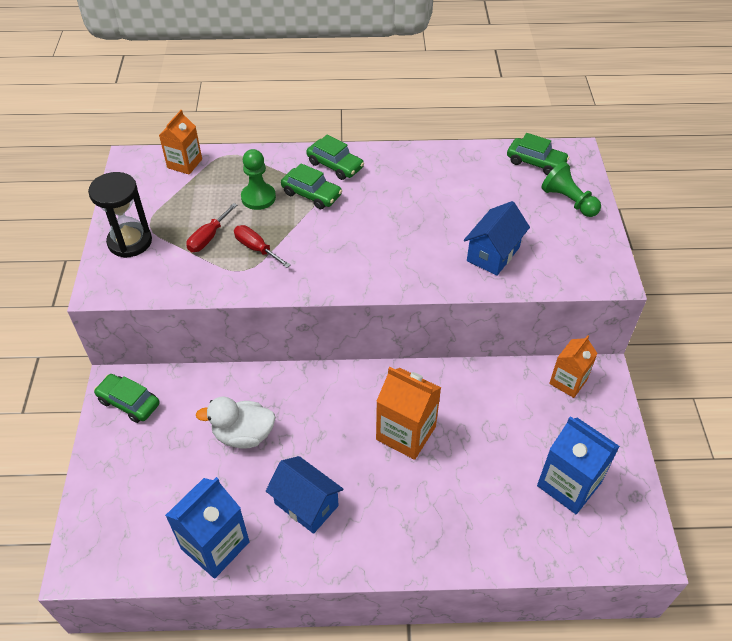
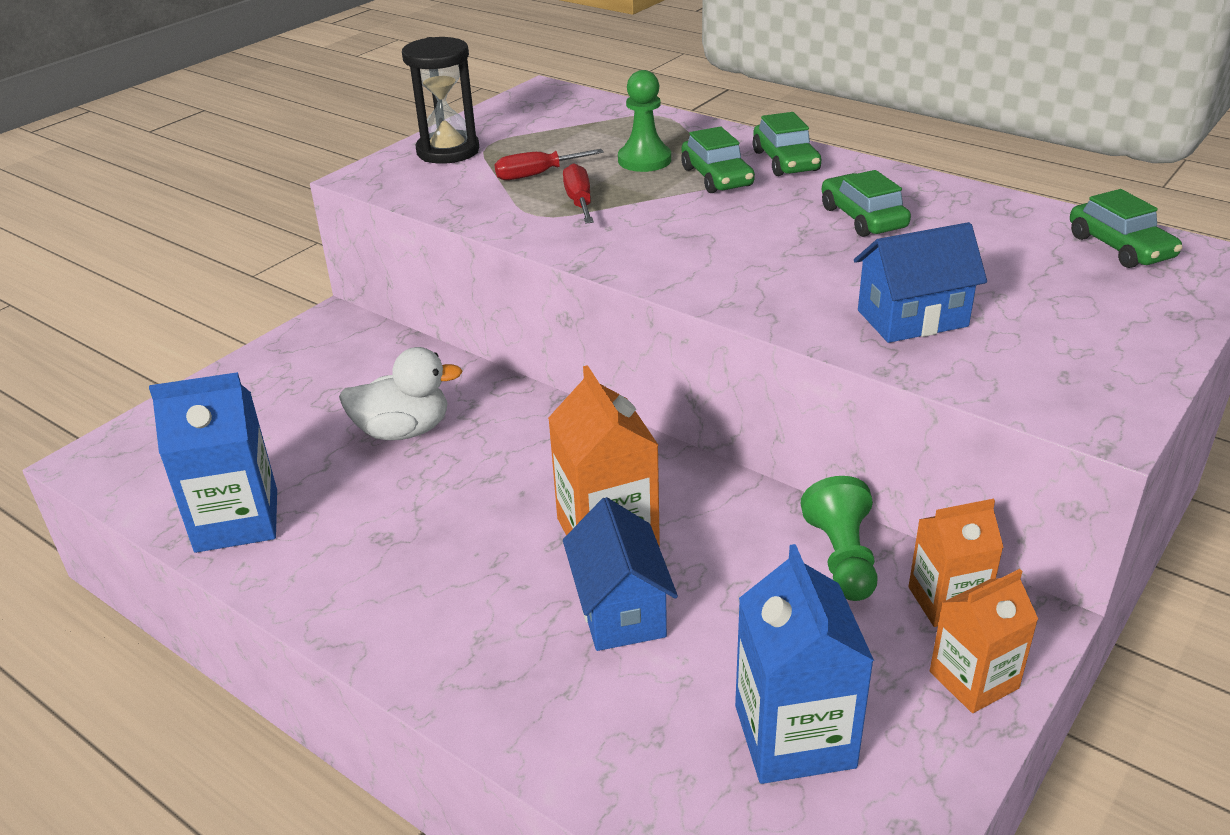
camera: 40 degrees right, 15 degrees down
(129, 402) = (324, 343): green car -> green car (863, 218)
(184, 163) = (597, 108): orange carton -> orange carton (973, 680)
(243, 435) = (403, 431): white duck -> white duck turned 135 degrees clockwise
(306, 504) = (386, 539): blue house -> blue house (620, 610)
(568, 201) = (1129, 306): green pawn -> green pawn (842, 558)

